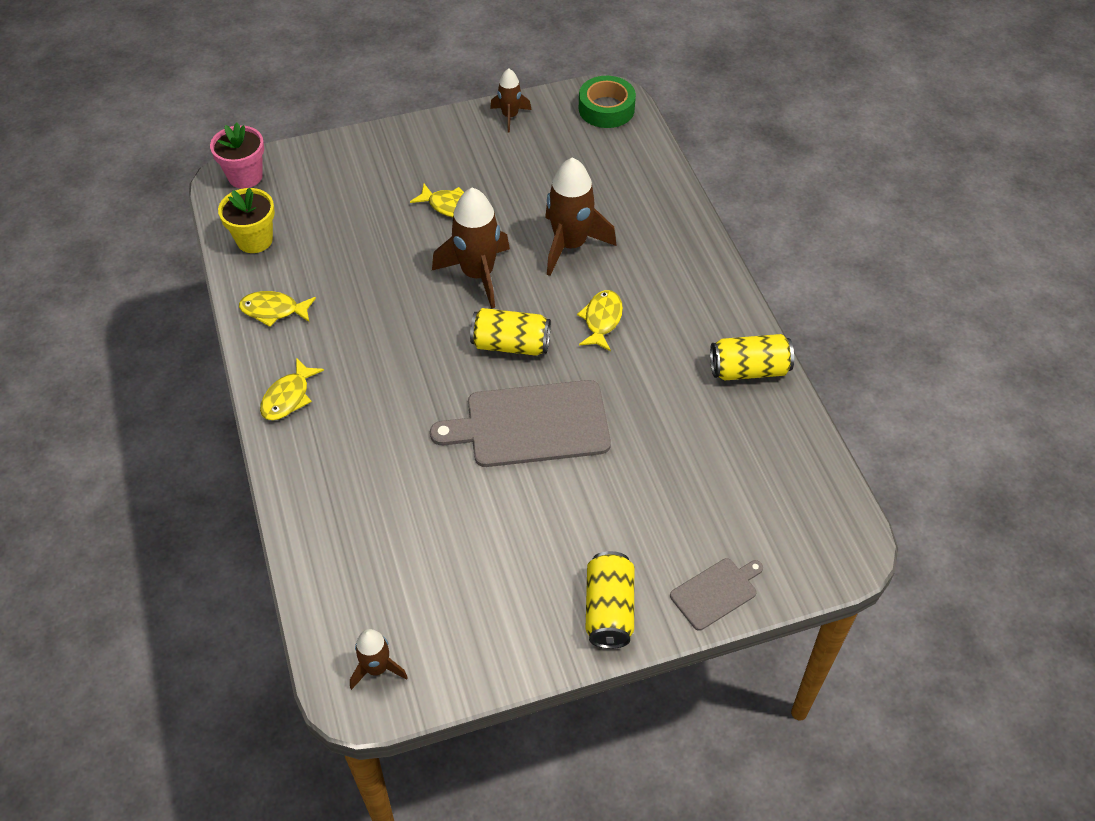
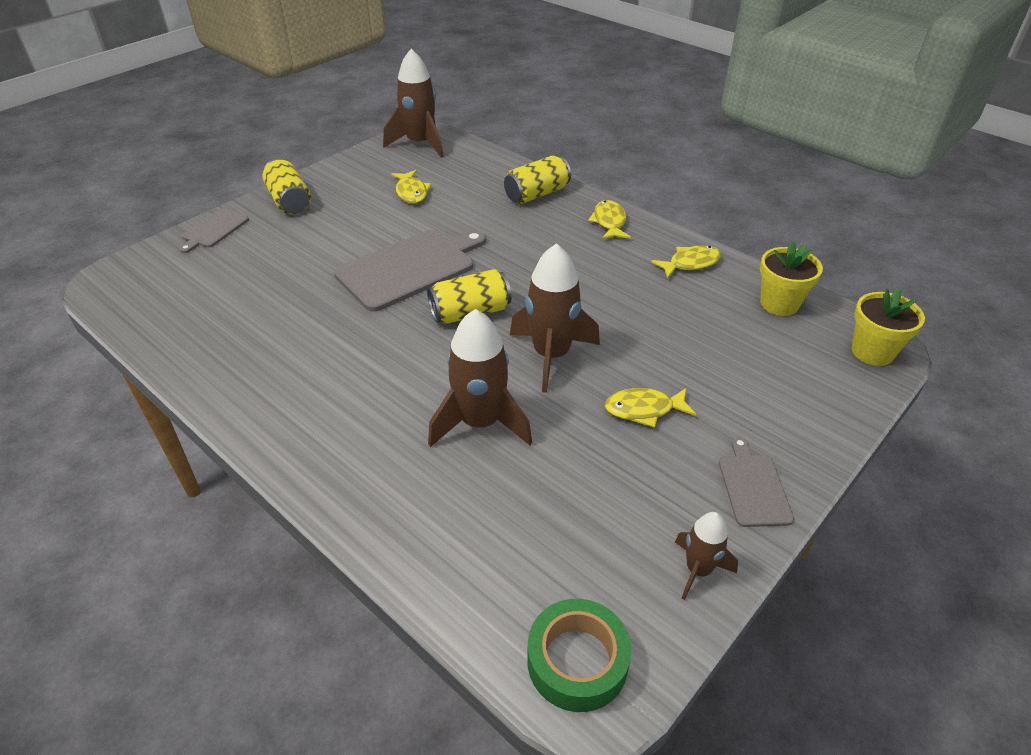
camera: 150 degrees right, 10 degrees down
(245, 176) = (872, 352): pink flower pot -> yellow flower pot
(377, 668) = (420, 144): brown rocket -> brown rocket, size x1.80
(434, 137) = (753, 487): none -> grey cutting board
(602, 320) = (398, 363): yellow fish -> yellow fish (411, 192)
(749, 370) = (224, 375): yellow can -> yellow can (537, 194)

